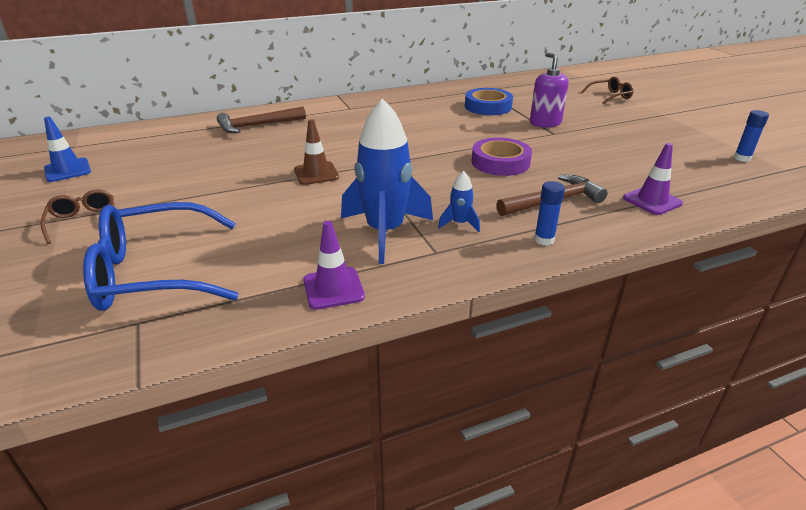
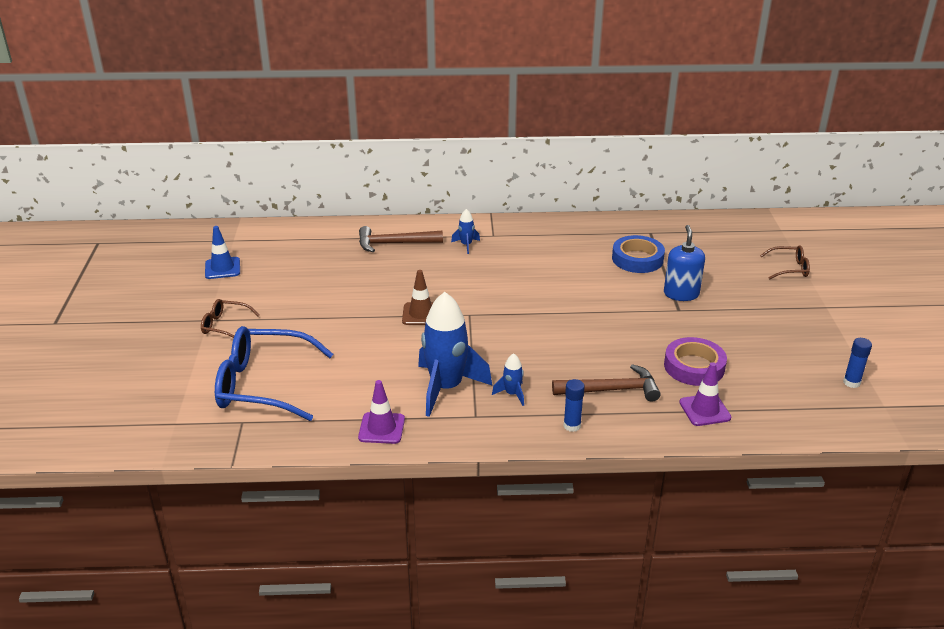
camera: 20 degrees right, 0 degrees up
(84, 221) = (225, 326): brown glasses -> brown glasses turned 75 degrees counterclockwise
(329, 118) = (466, 245): none -> blue rocket
(500, 162) = (595, 336): purple tape -> purple tape (694, 367)
(545, 123) = (681, 294): purple soap dispenser -> blue soap dispenser

